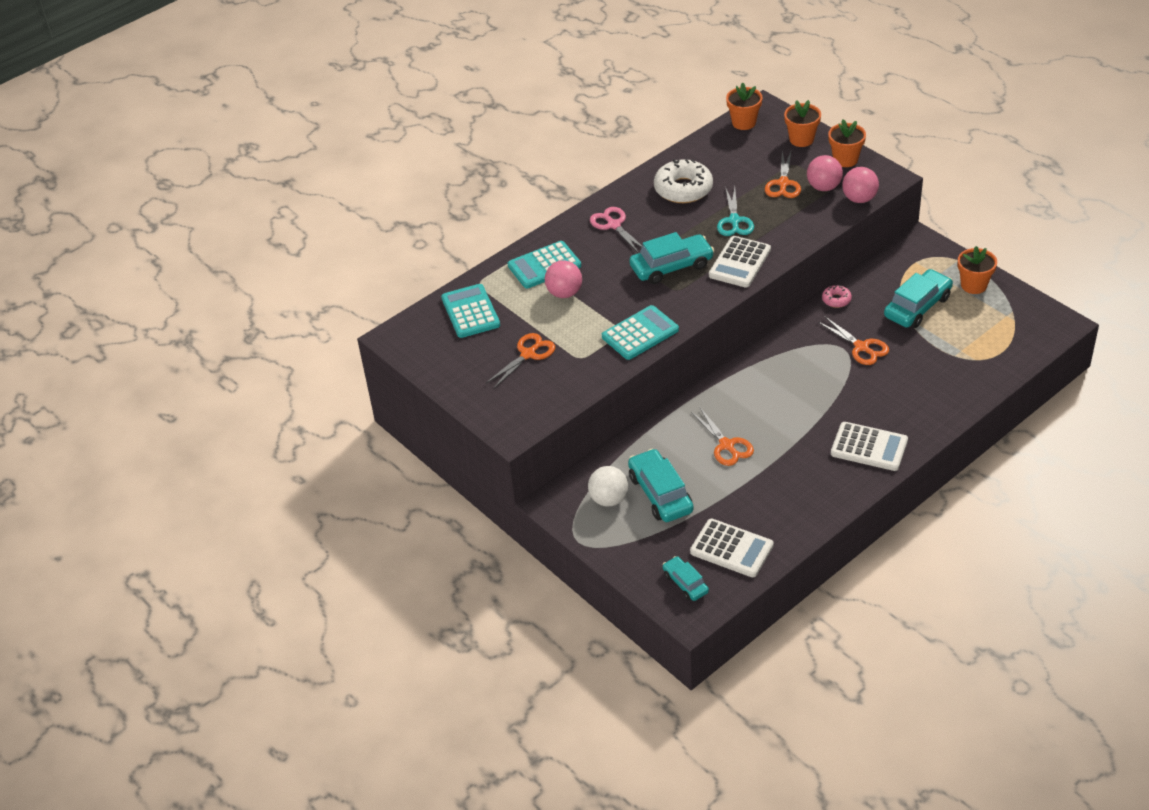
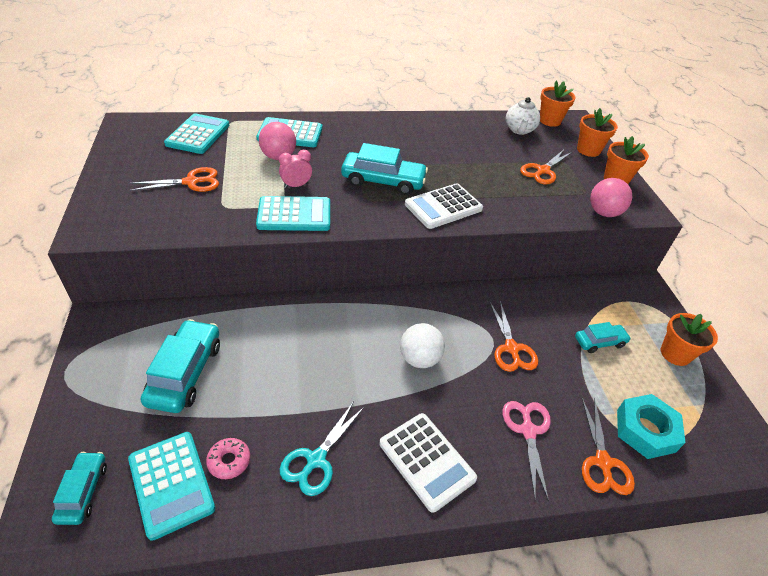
camera: 25 degrees right, 0 degrees up
(609, 499) = (140, 348): white ball -> white ball (419, 359)
(611, 310) = (296, 186): none -> pink clock
(614, 225) = (374, 134): pink scissors -> pink scissors (528, 431)
(683, 189) = (455, 137): white donut -> none
(726, 445) = (294, 364): orange scissors -> orange scissors (603, 462)
(727, 149) = (519, 130): none -> white teapot
(731, 549) = (171, 483): white calculator -> turquoise calculator
(734, 221) = (473, 176): turquoise scissors -> turquoise scissors (316, 460)
(824, 187) = (577, 189): pink ball -> none
(836, 300) = (524, 293): pink donut -> pink donut (229, 461)
(917, 307) = (599, 342): turquoise car -> turquoise car, size x0.58
(986, 350) = (645, 430): none -> turquoise nut

